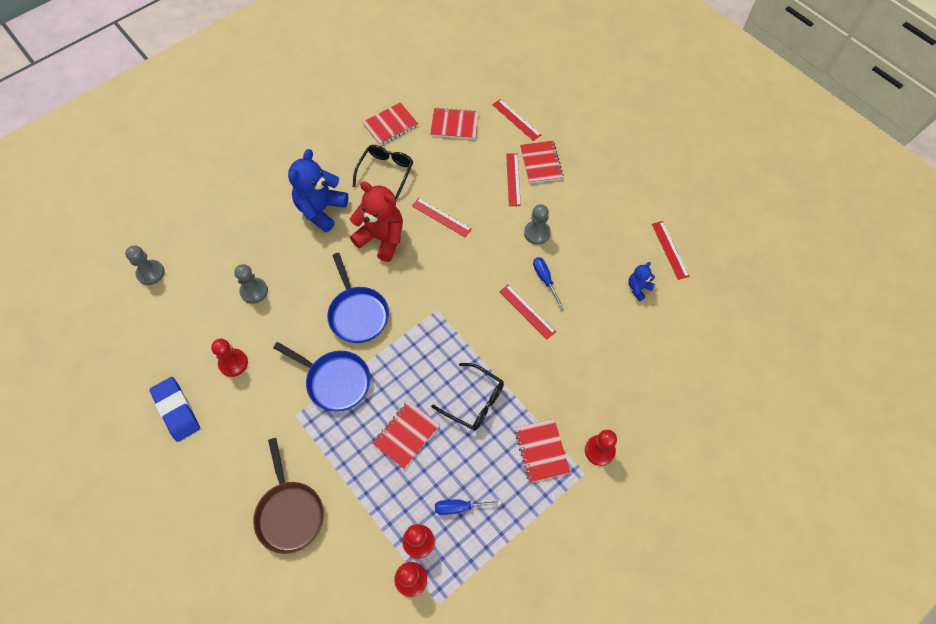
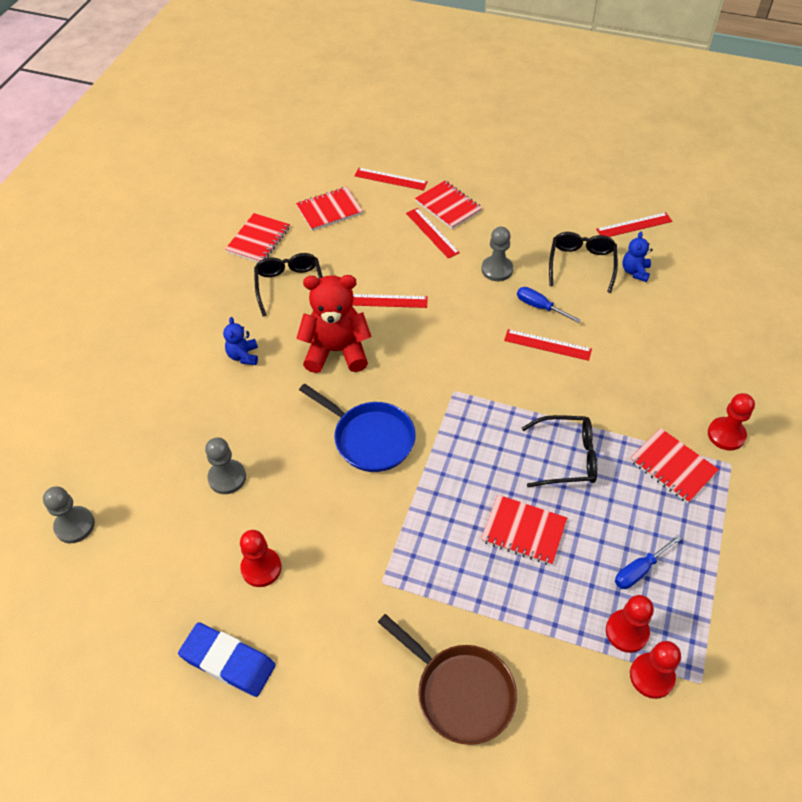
camera: 30 degrees left, 10 degrees down
(321, 210) = (243, 356): blue teddy bear -> blue teddy bear, size x0.49
(335, 381) = (400, 520): blue pan -> none
(406, 435) = (523, 531): red notebook -> red notebook turned 75 degrees counterclockwise
(602, 261) = (581, 264): none -> black glasses
(669, 250) = (634, 225): red ruler -> red ruler turned 60 degrees counterclockwise

